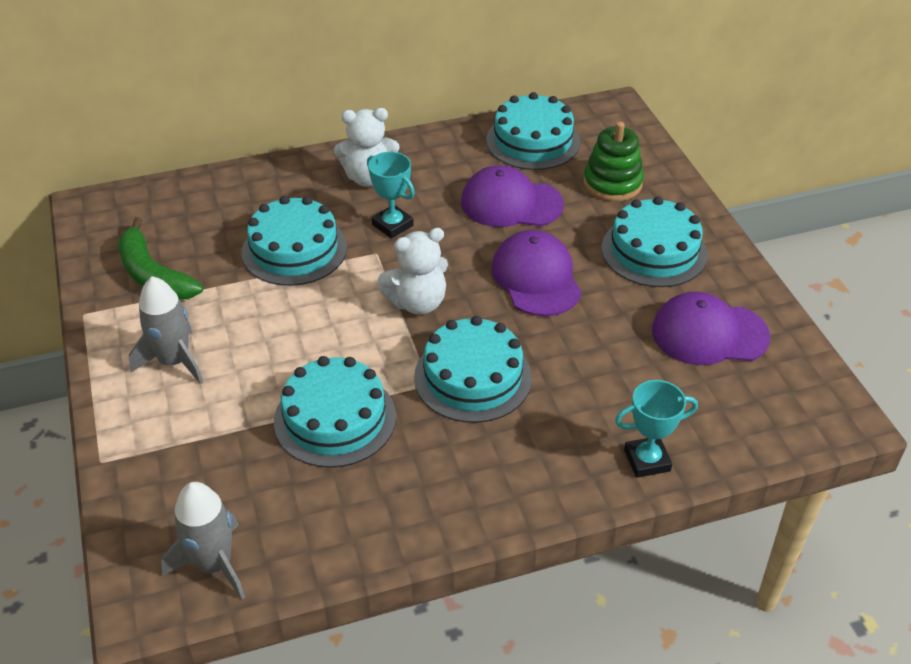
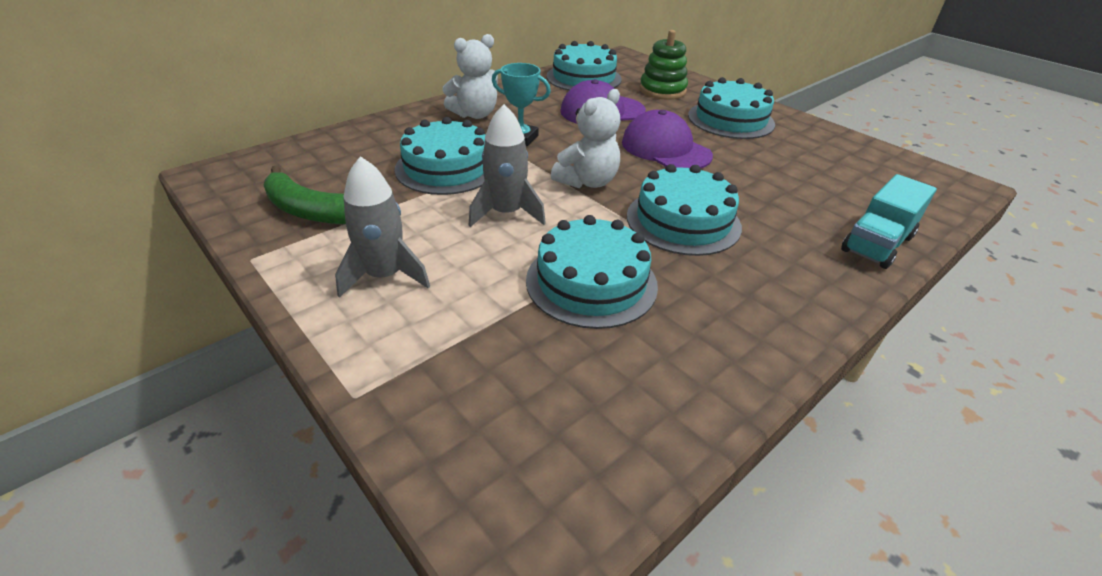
camera: 25 degrees left, 5 degrees down
(214, 565) = (578, 468): grey rocket -> grey rocket (506, 213)
(647, 460) = (877, 244): turquoise trophy -> turquoise truck
(709, 334) = (821, 156): purple cap -> none

